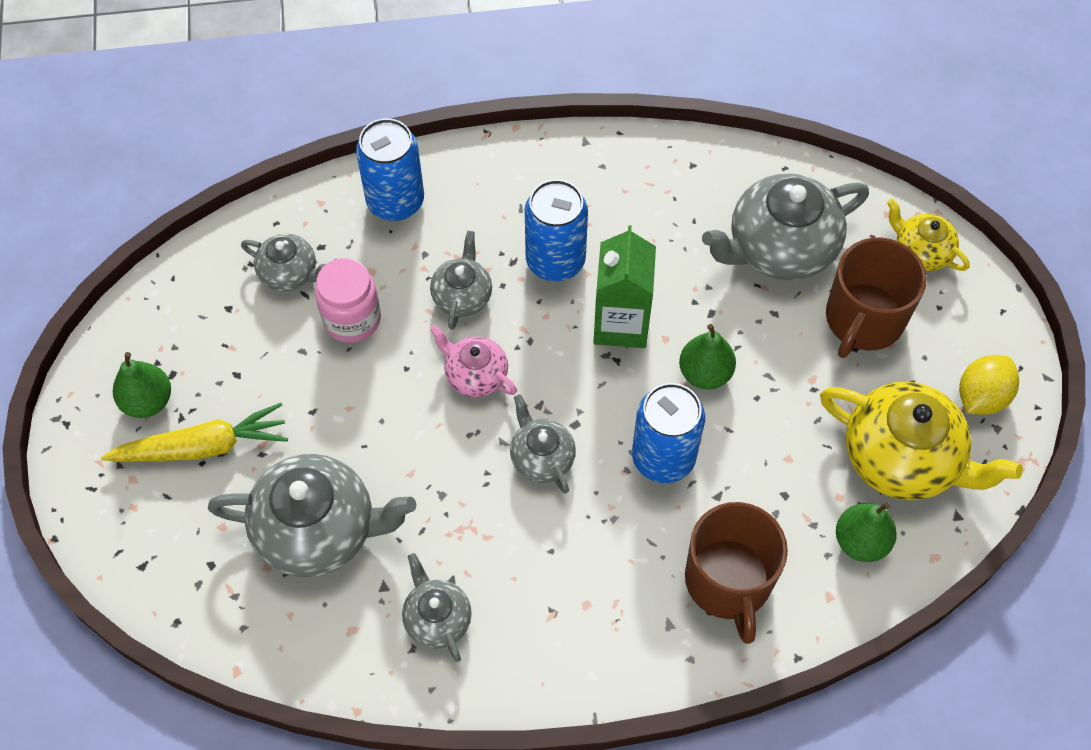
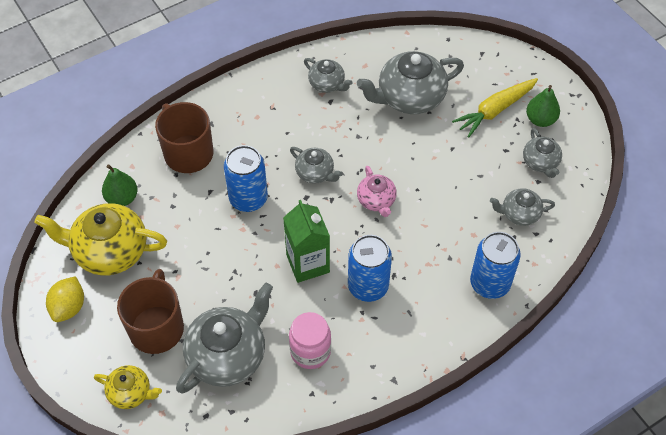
camera: 155 degrees right, 5 degrees down
(352, 319) = (465, 203): pink jar -> pink jar (310, 351)
(462, 296) = (411, 242): grey teapot -> grey teapot (540, 162)
(475, 375) = (376, 201): pink teapot -> pink teapot turned 60 degrees clockwise
(705, 373) = (244, 254): green pear -> none

